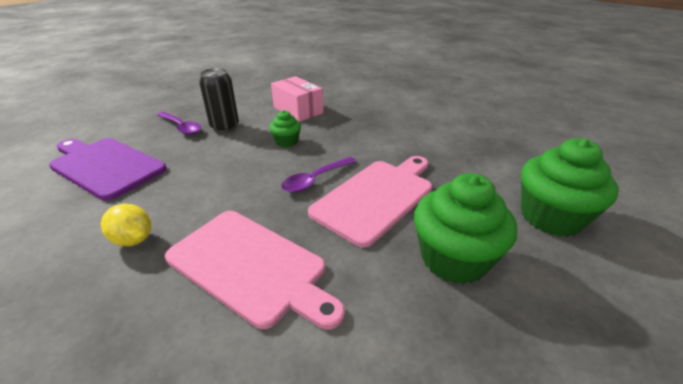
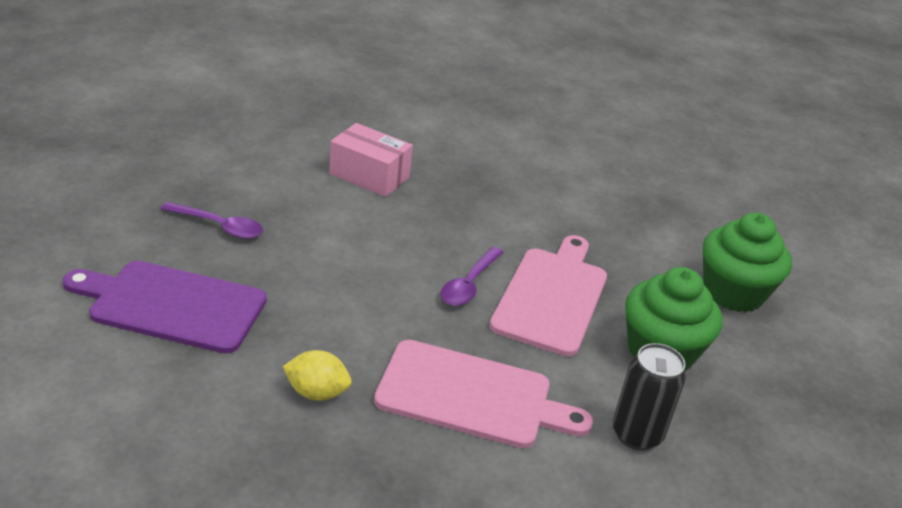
camera: 25 degrees left, 0 degrees up
(225, 127) = (286, 219): black can -> black can (636, 434)
(286, 142) = (393, 233): green cupcake -> none

